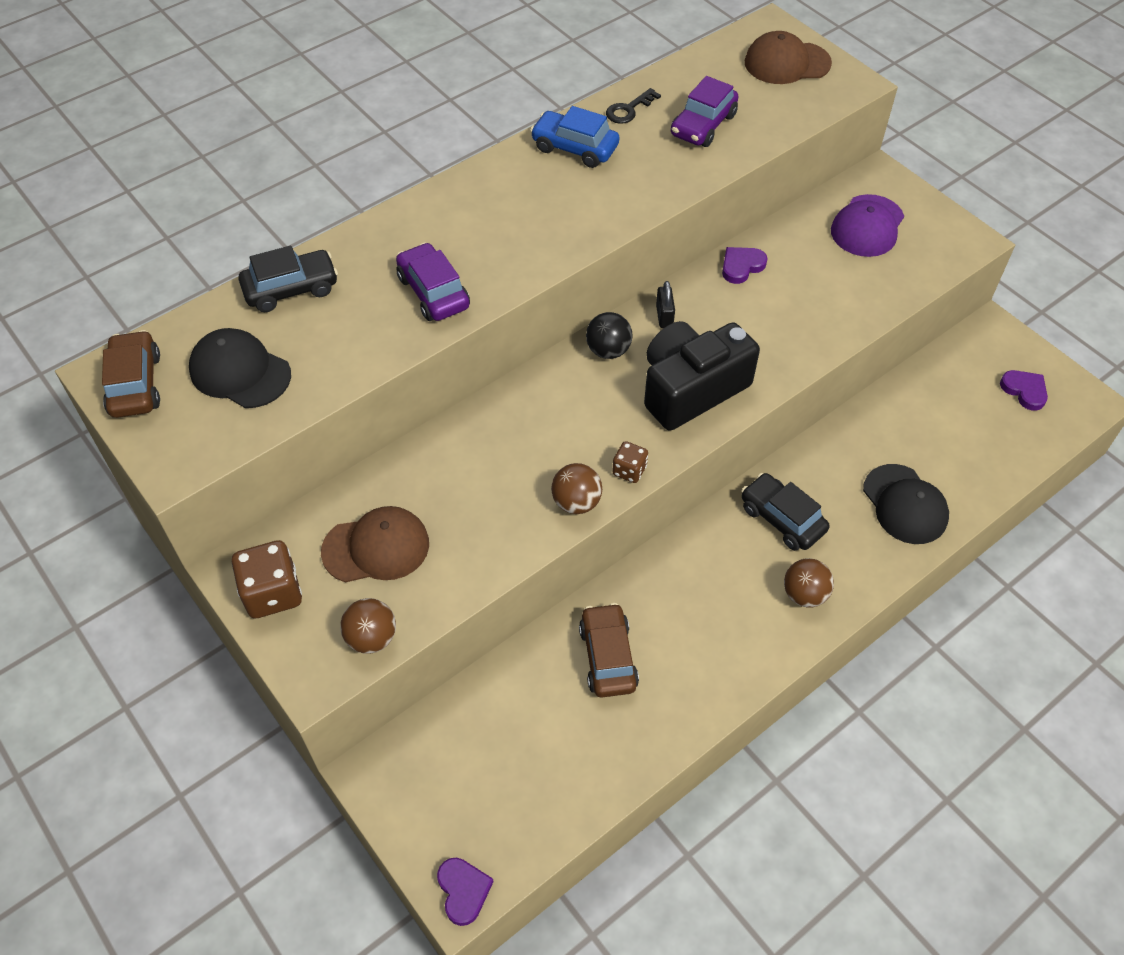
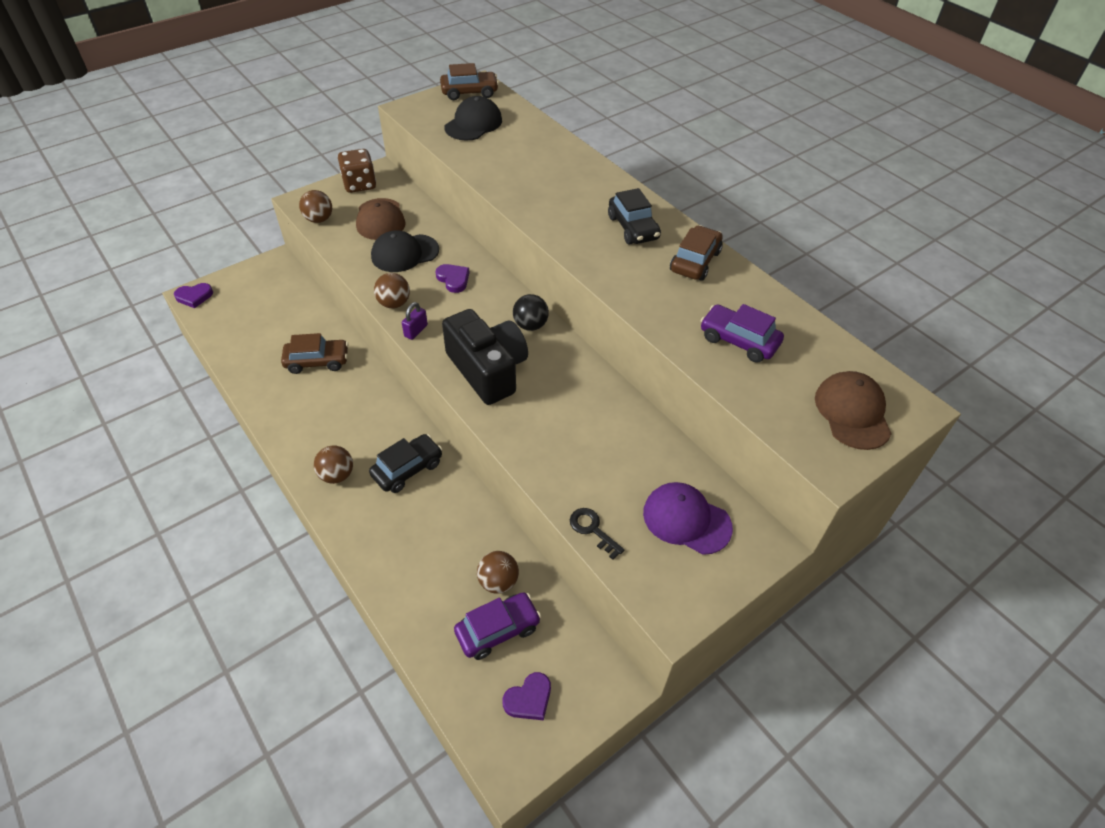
camera: 90 degrees right, 5 degrees down
(291, 289) = (540, 138): black car -> black car (633, 228)
(433, 292) = (534, 192): purple car -> purple car (498, 630)
(575, 148) = (695, 261): blue car -> brown car
(628, 110) = (751, 295): black key -> black key (592, 529)
(629, 470) = (416, 331): brown dice -> purple padlock
(664, 316) = (565, 359): black padlock -> none
(741, 266) = (624, 414): purple heart -> purple heart (453, 279)
(905, 504) = (407, 560): black cap -> black cap (405, 253)
(910, 420) = (498, 581): none -> brown ball

